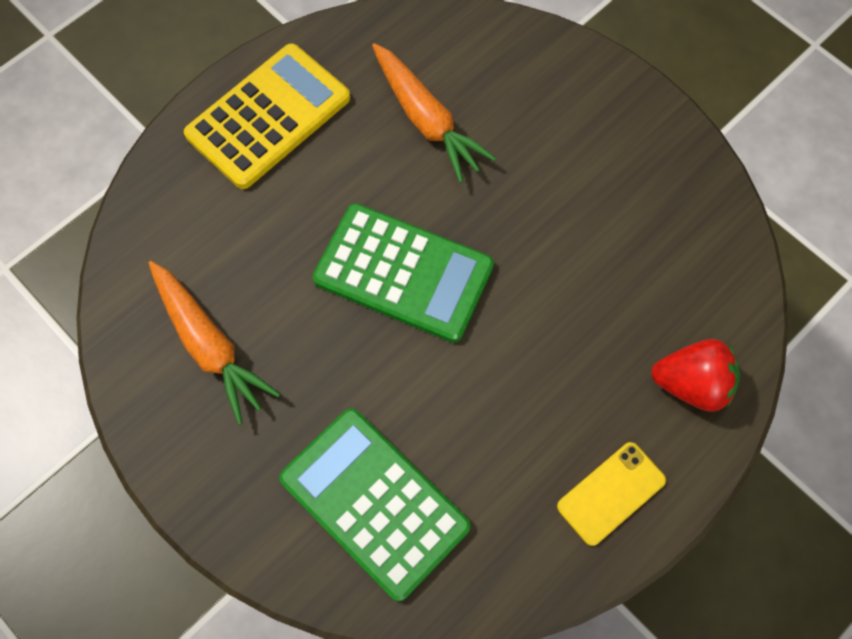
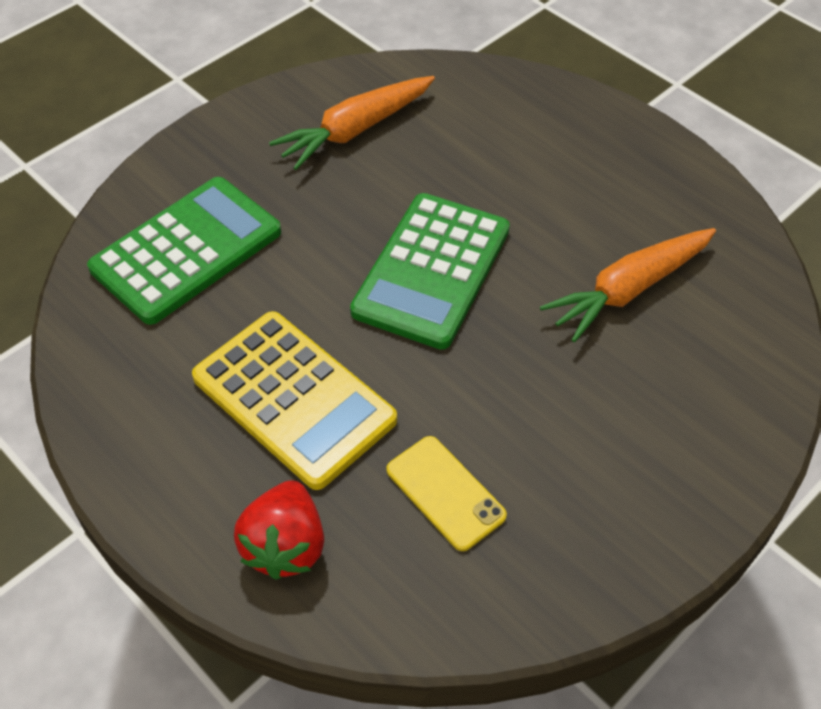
camera: 90 degrees right, 15 degrees down
(268, 116) = (612, 159): yellow calculator -> yellow calculator (294, 399)
(611, 493) = (164, 451): yellow phone -> yellow phone (445, 493)

